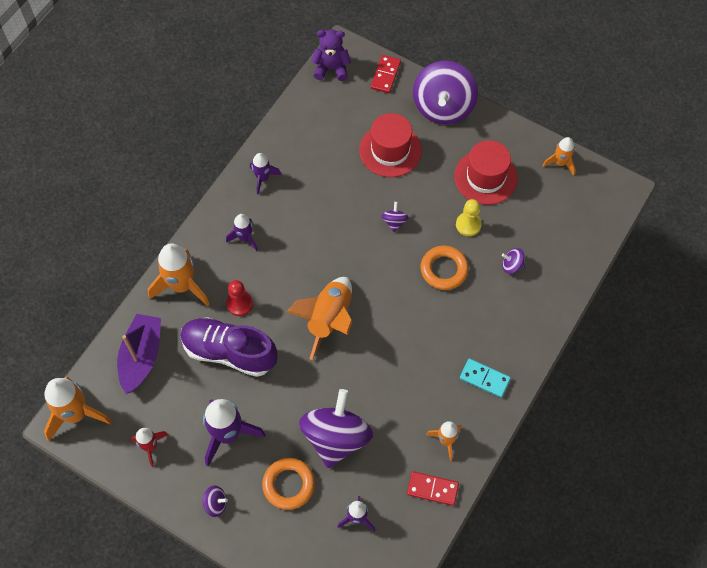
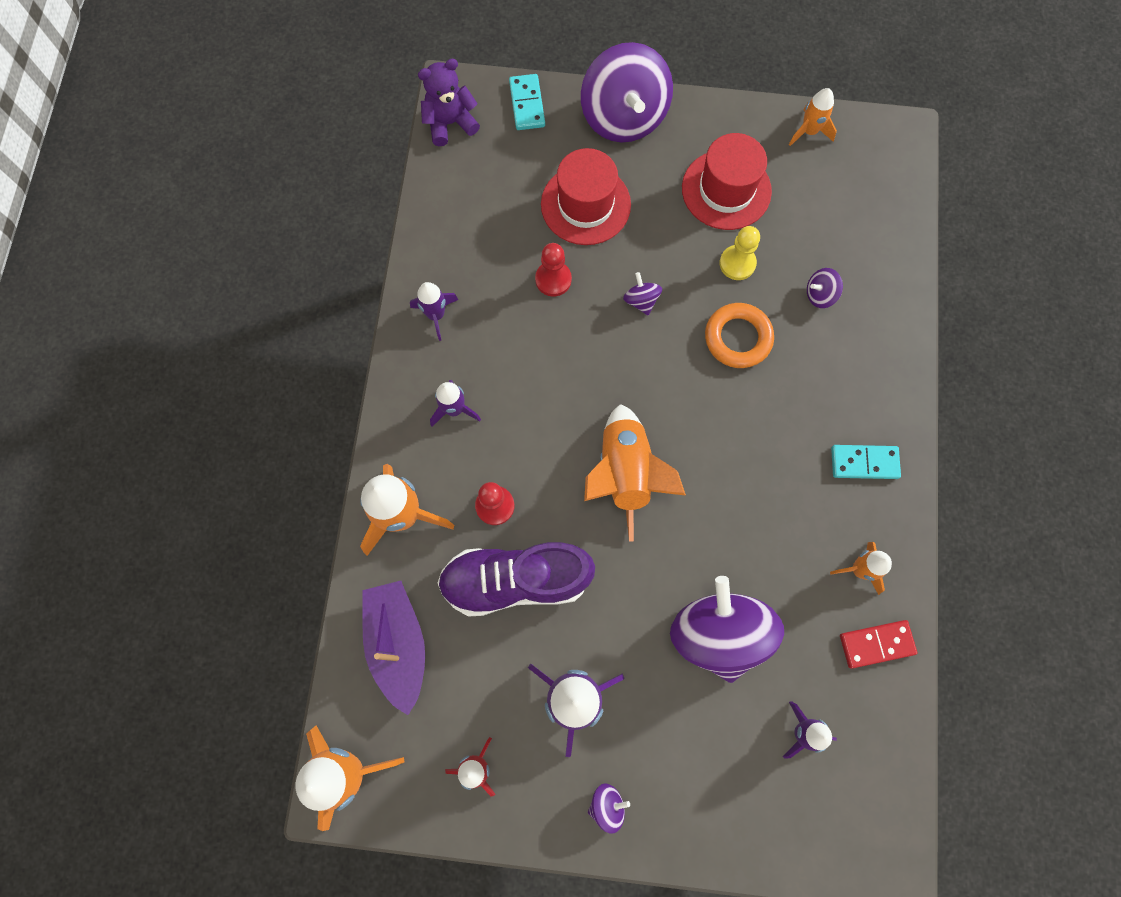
camera: 25 degrees left, 10 degrees up
(288, 485) = (690, 730): orange ring -> none
(346, 187) = (553, 279): none -> red pawn
(385, 75) = (527, 104): red domino -> turquoise domino

